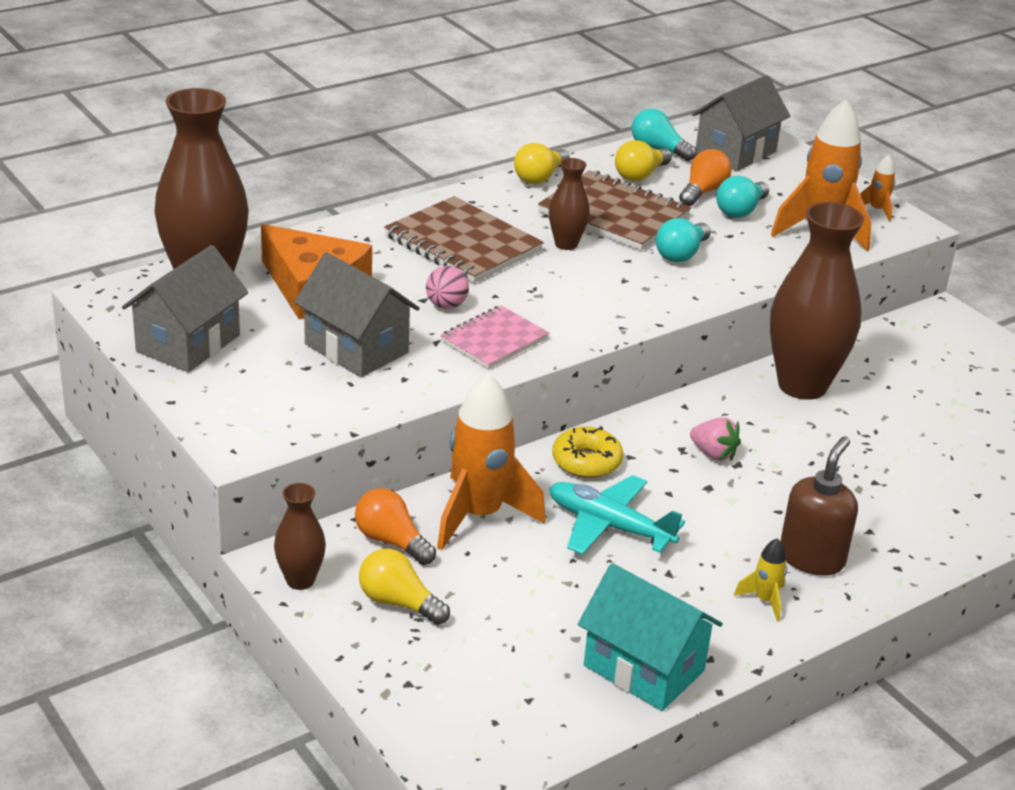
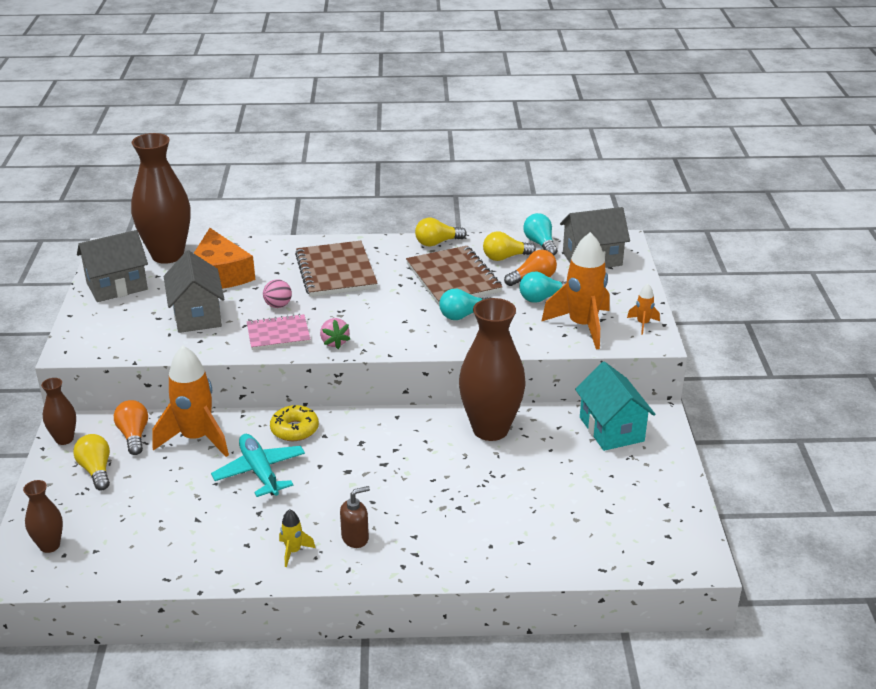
camera: 35 degrees right, 0 degrees up
(566, 244) = (398, 289): brown vase -> brown vase (49, 545)
(644, 668) = (175, 560): turquoise house -> turquoise house (611, 429)
(713, 454) = (376, 452): pink strawberry -> pink strawberry (334, 342)
(812, 558) = (355, 538): brown soap dispenser -> brown soap dispenser, size x0.66

